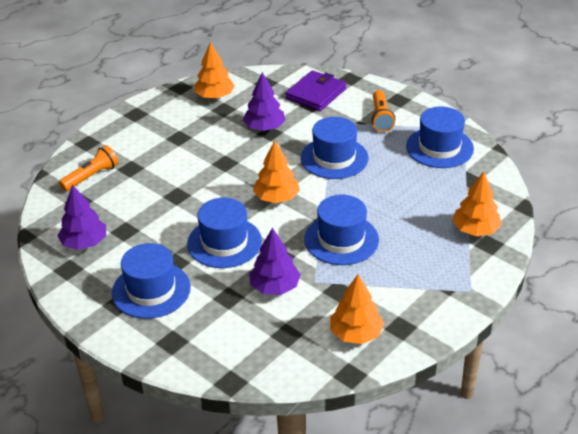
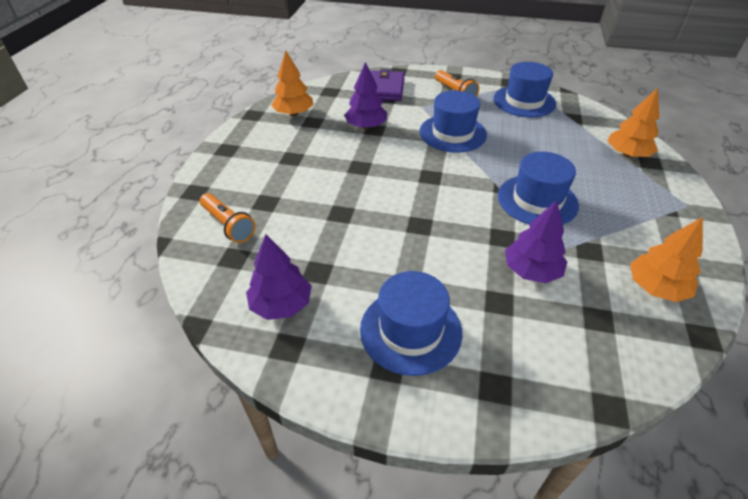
camera: 30 degrees left, 5 degrees up
(91, 176) = (228, 225): orange flashlight -> orange flashlight turned 120 degrees clockwise
(224, 242) = (435, 244): blue hat -> none
(276, 198) = (440, 183): orange tree -> none

